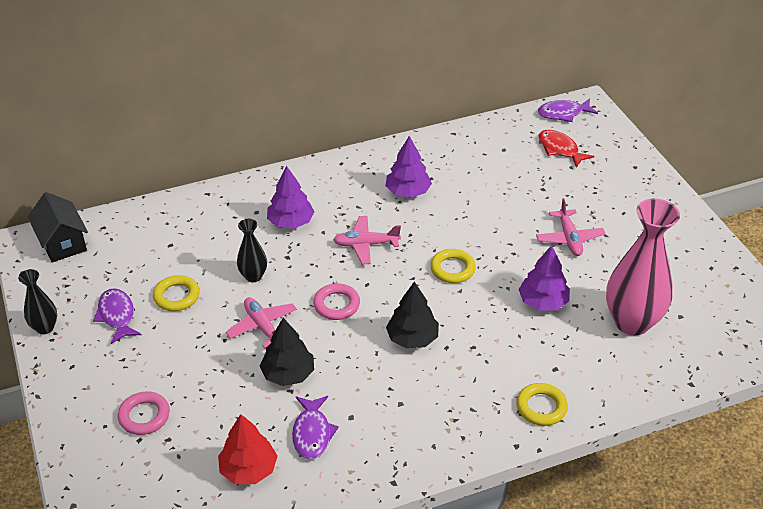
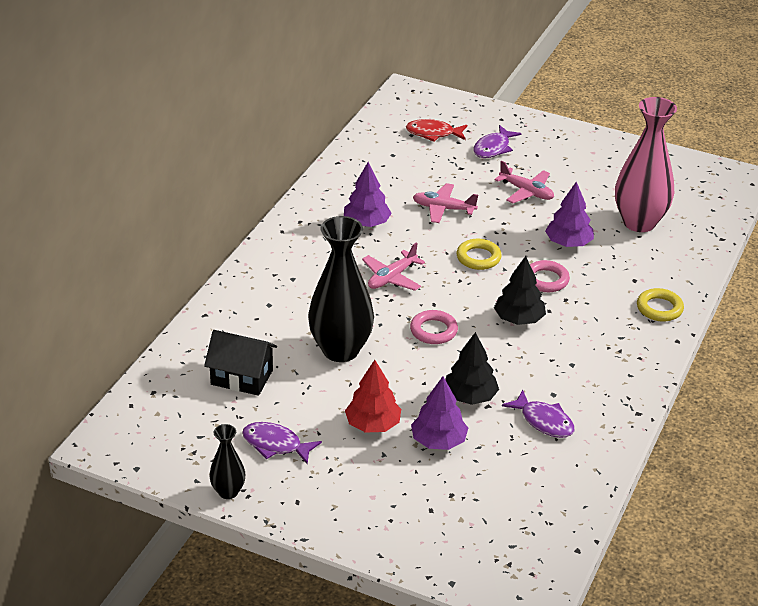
camera: 45 degrees left, 5 degrees down
(62, 243) = (135, 425): black house -> black house (242, 377)
(144, 416) = (410, 493): pink ring -> pink ring (546, 280)
(176, 296) = (302, 401): yellow ring -> none
(248, 469) = (537, 472): red tree -> red tree (373, 424)
(253, 276) = (340, 350): black vase -> black vase, size x2.02
(263, 327) = (403, 379): pink plane -> pink plane (443, 209)
(290, 222) = (309, 296): purple tree -> purple tree (438, 441)
(563, 113) = (399, 106): purple fish -> purple fish (493, 148)

